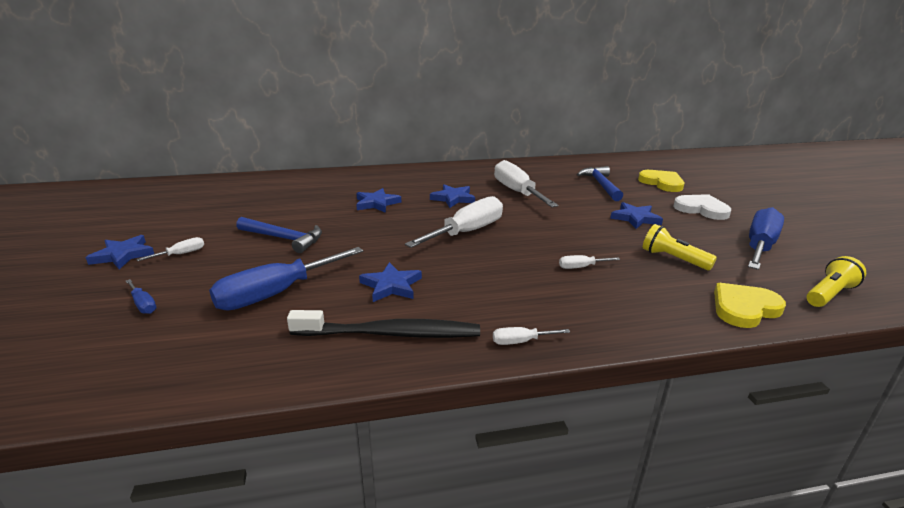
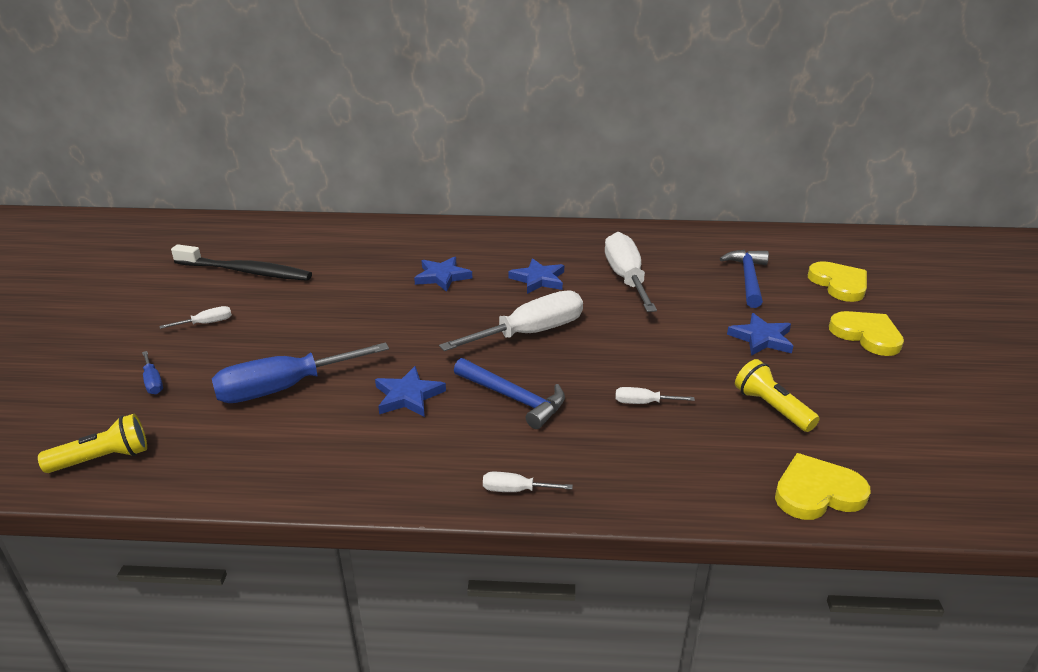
camera: 15 degrees right, 5 degrees up
(123, 255) = (150, 317): blue star -> none
(284, 238) = (318, 316): blue hammer -> blue hammer (513, 398)
(390, 334) = (380, 457): black toothbrush -> black toothbrush (246, 271)
(701, 209) = (866, 335): white heart -> yellow heart
(759, 246) = (908, 405): blue screwdriver -> none
(829, 294) = (952, 491): yellow flashlight -> yellow flashlight (103, 459)

